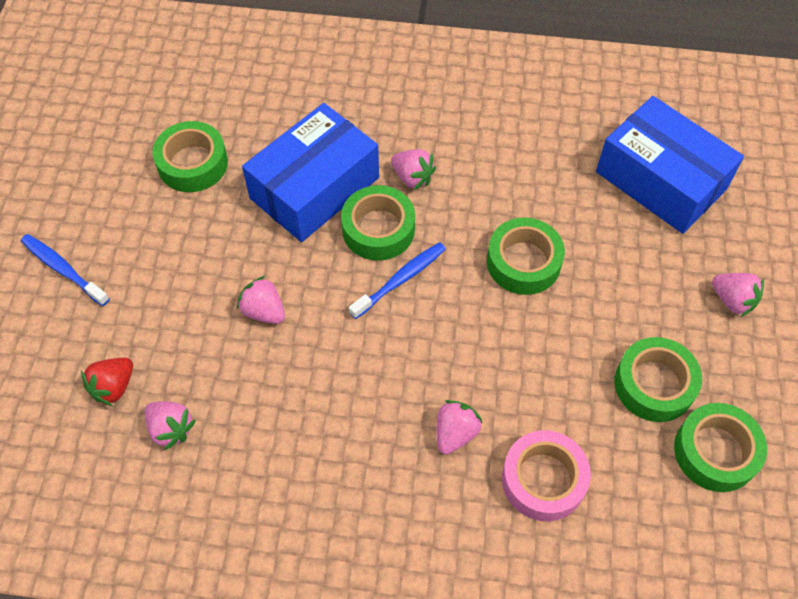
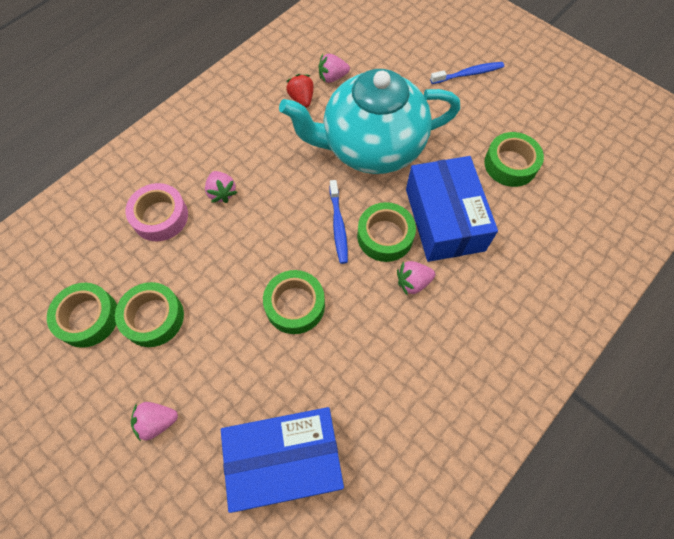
camera: 125 degrees right, 5 degrees up
(113, 387) = (375, 66): red strawberry -> red strawberry (301, 99)
(264, 311) = (371, 147): pink strawberry -> turquoise teapot

